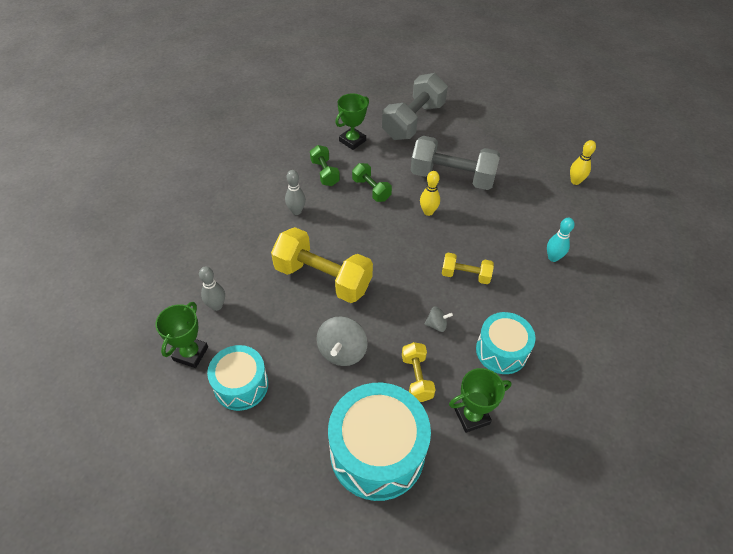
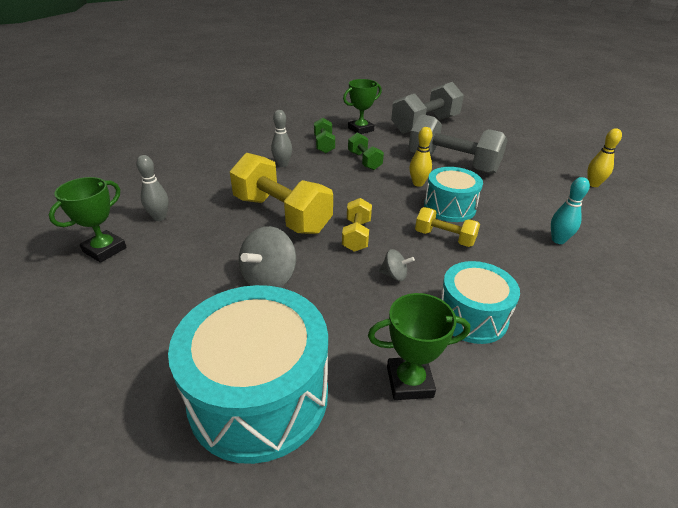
camera: 15 degrees right, 15 degrees down
(241, 385) = (136, 287): turquoise drum -> turquoise drum (449, 207)
(416, 378) = (349, 322): yellow dumbbell -> yellow dumbbell (356, 235)

